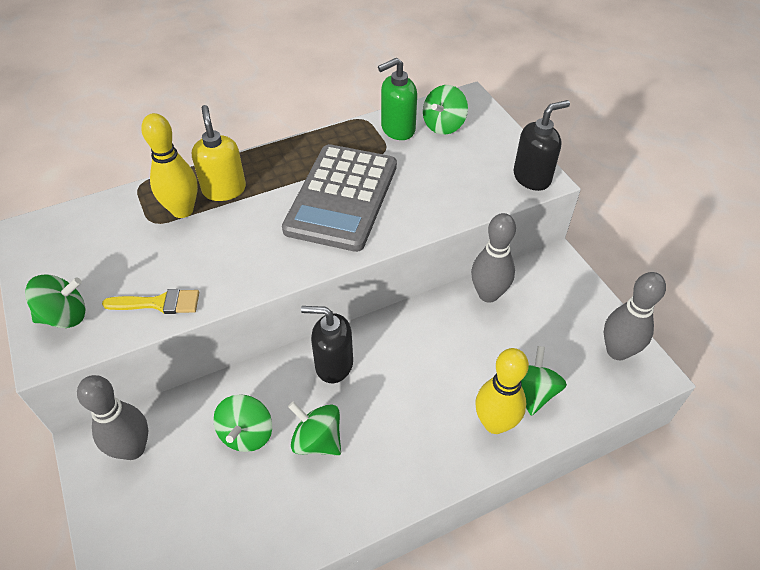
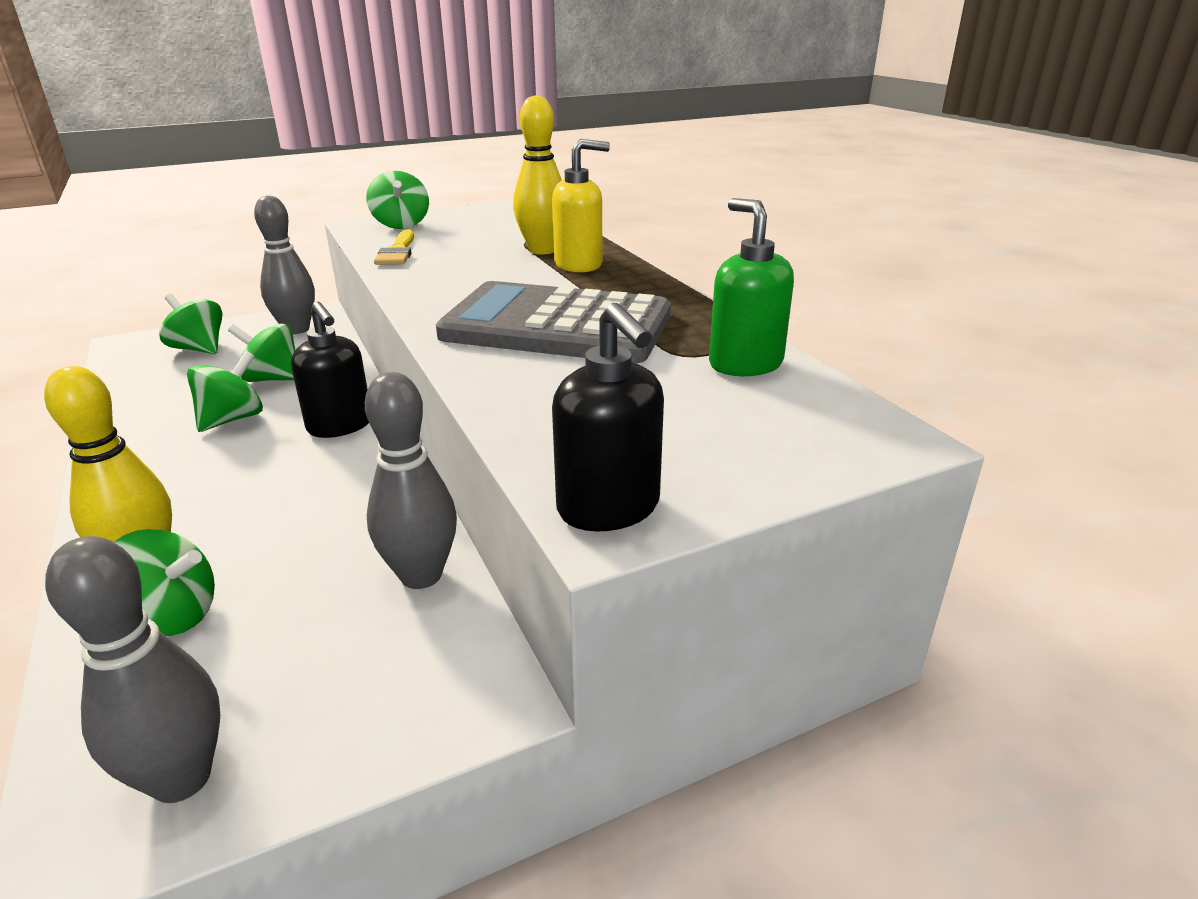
camera: 90 degrees right, 20 degrees down
(333, 364) = (340, 426): black soap dispenser -> black soap dispenser turned 135 degrees clockwise
(443, 125) = (775, 407): green spinning top -> green spinning top (199, 349)

